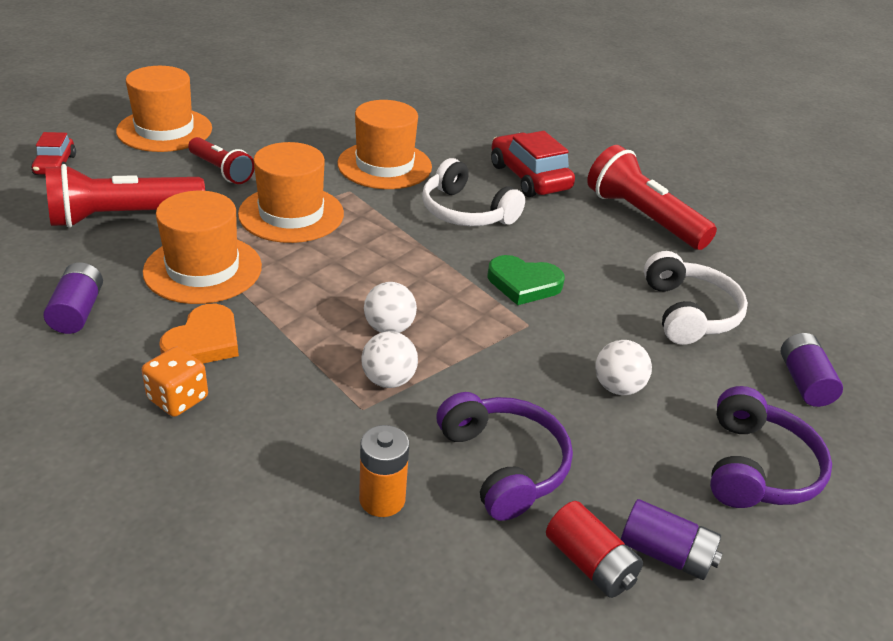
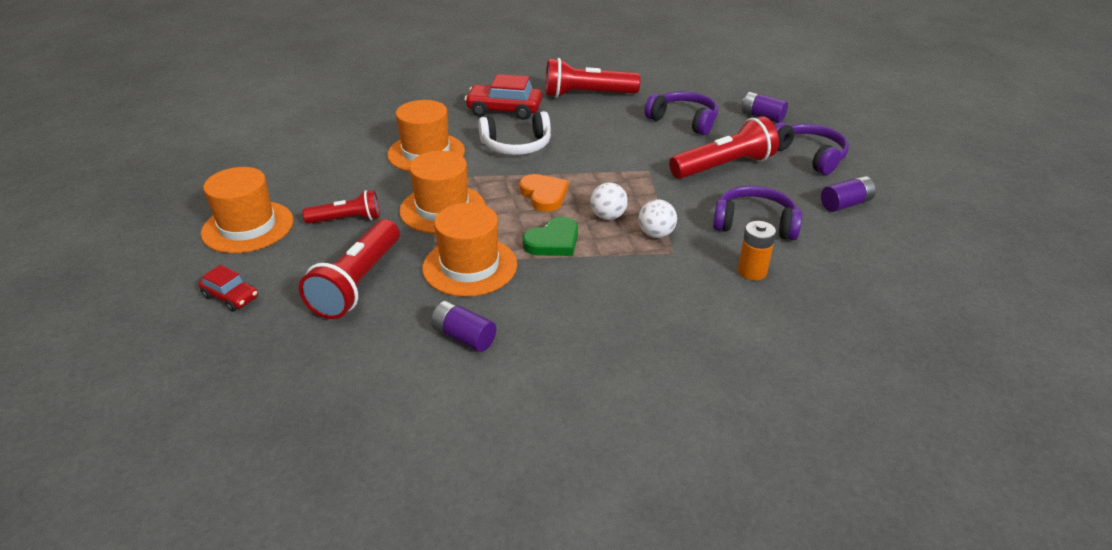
camera: 50 degrees left, 0 degrees up
(178, 399) = (605, 318): orange dice -> none
(204, 342) = (554, 290): orange heart -> orange heart (544, 195)
(523, 284) = (610, 156): green heart -> green heart (553, 242)
(589, 563) = (838, 227): red battery -> none
(617, 387) = (724, 166): white ball -> red flashlight
(688, 313) = (683, 121): white headphones -> purple headphones

